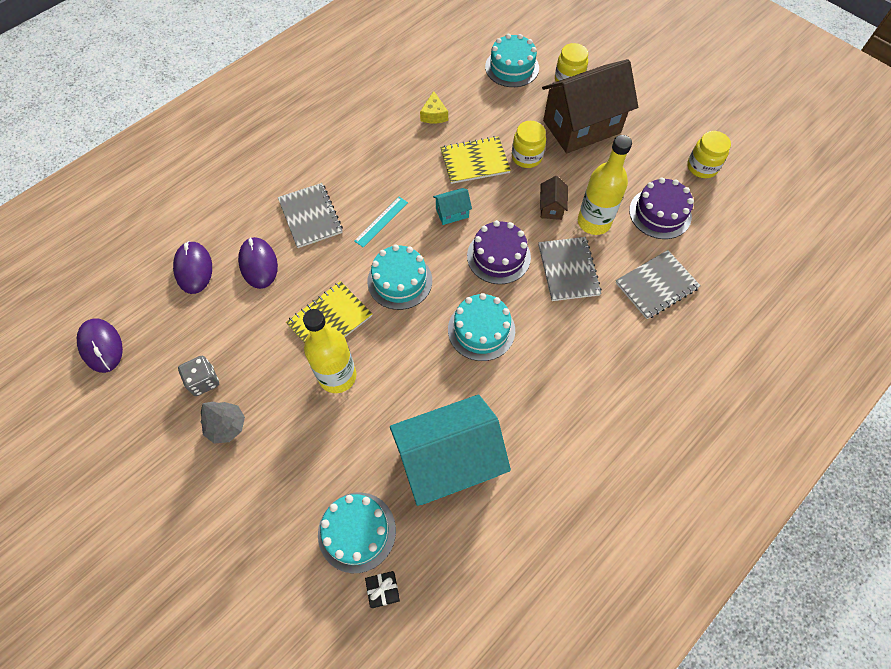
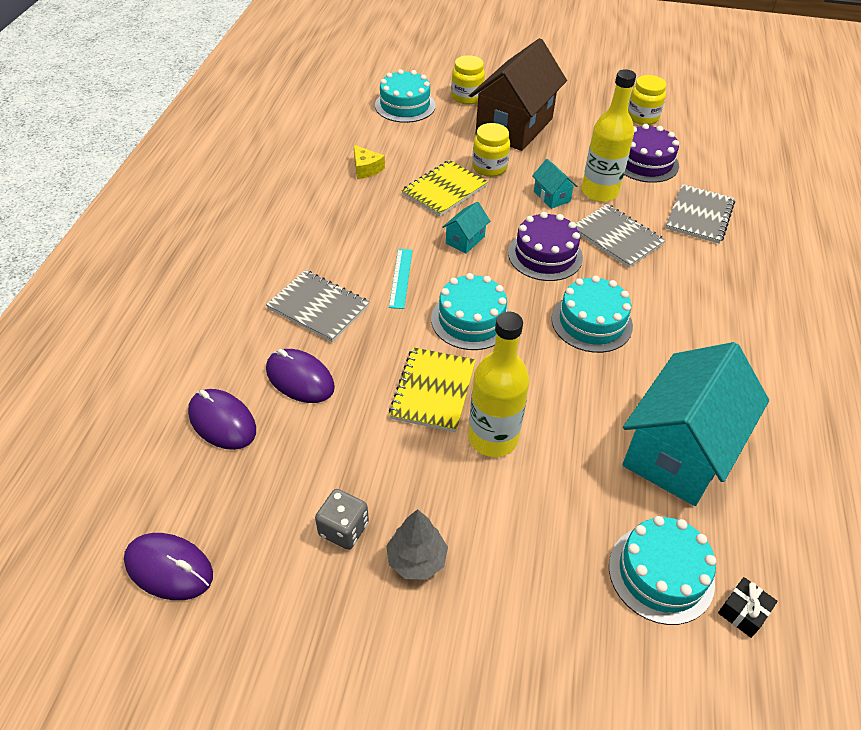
camera: 35 degrees left, 15 degrees down
(551, 207) = (551, 196): brown house -> turquoise house

